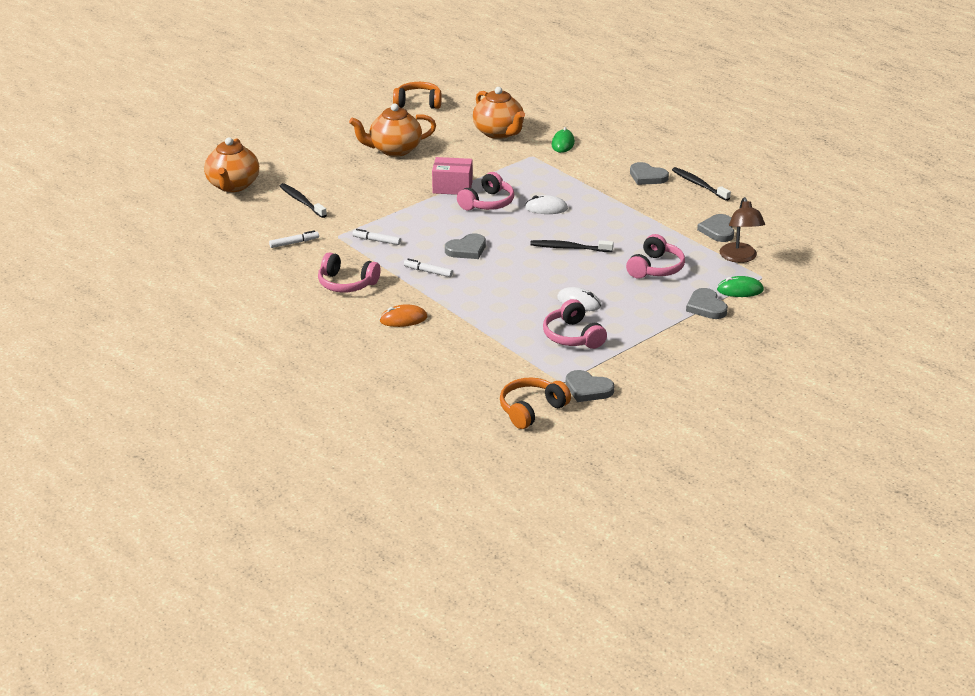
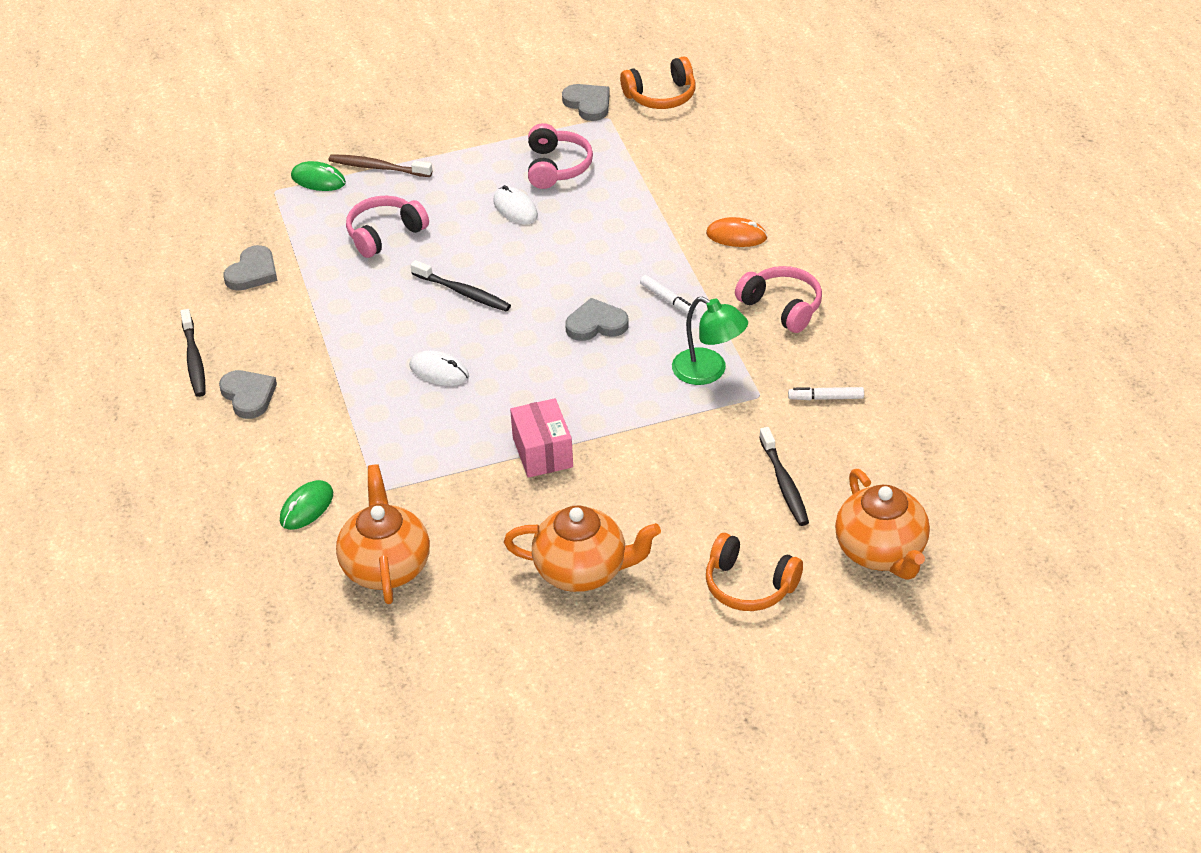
camera: 155 degrees left, 10 degrees up
(233, 186) = (881, 552): orange teapot -> orange teapot turned 135 degrees clockwise
(376, 241) = (708, 372): white marker -> green lamp
(418, 103) = (469, 701): orange headphones -> orange headphones (749, 586)
(452, 187) = (542, 452): pink box -> pink box turned 45 degrees clockwise
(487, 203) = (512, 404): pink headphones -> none
(706, 307) = (378, 168): grey heart -> brown toothbrush
(739, 258) = (271, 224): brown lamp -> none

